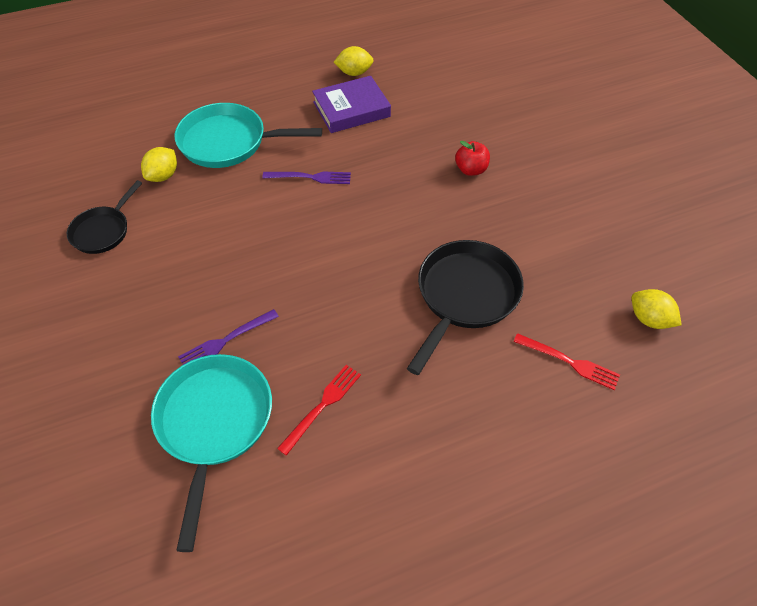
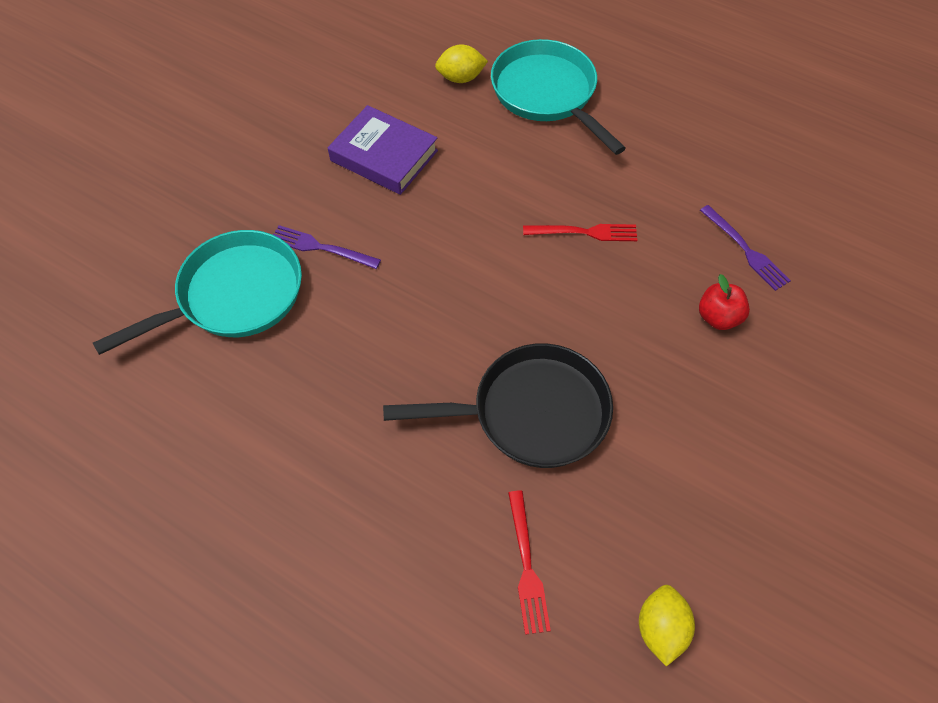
camera: 55 degrees right, 5 degrees up
(103, 231) = (364, 84): black pan -> none
(311, 177) = (566, 185): purple fork -> purple fork (746, 250)
(323, 405) = (309, 365): red fork -> red fork (586, 232)
(351, 109) = (695, 157): purple book -> purple book (384, 155)
(354, 73) = (752, 125): yellow lemon -> none

